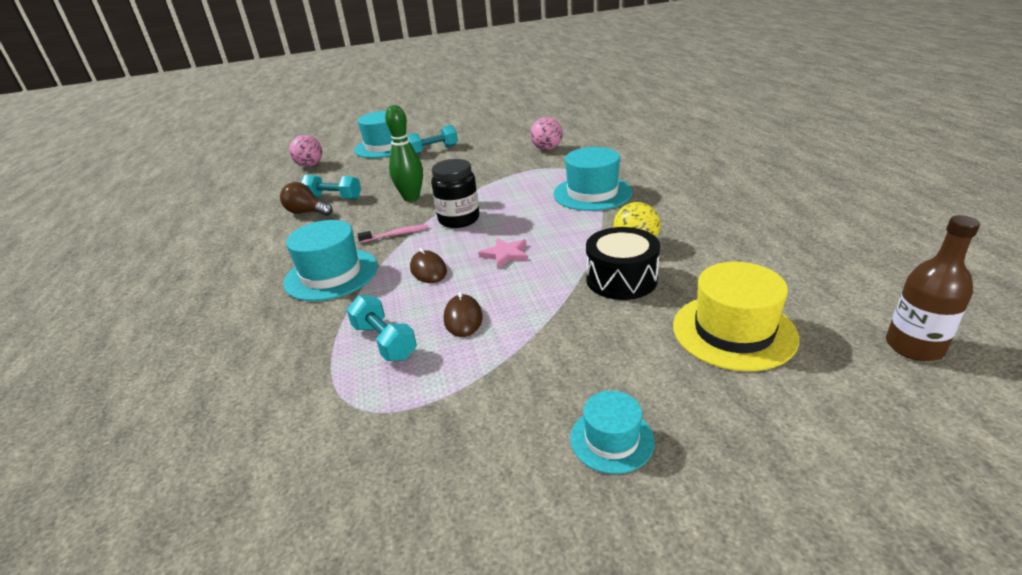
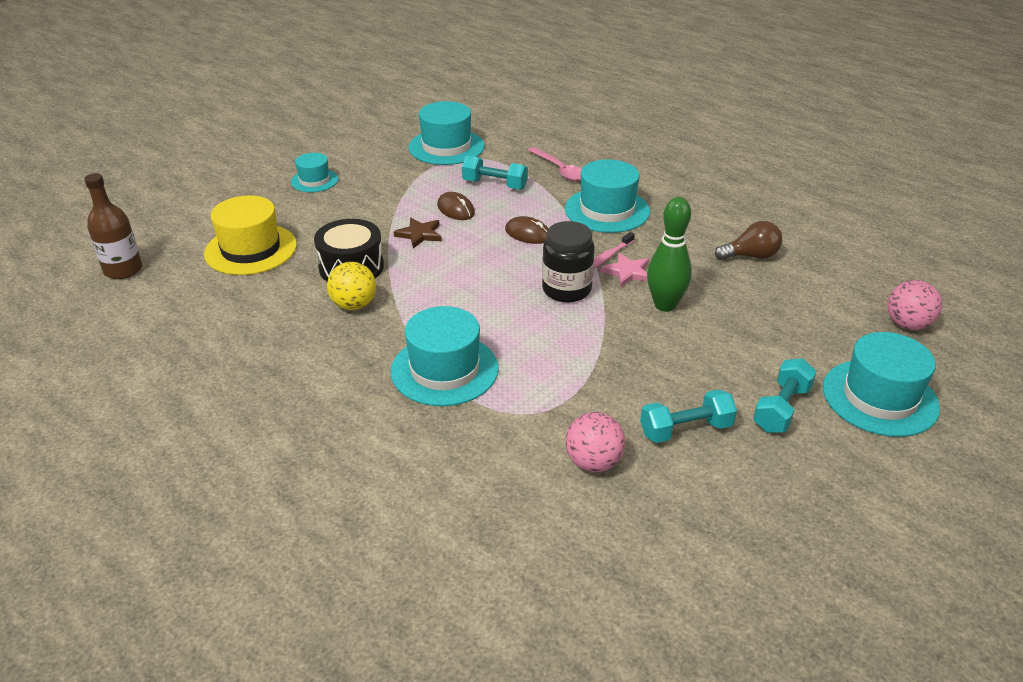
camera: 145 degrees right, 5 degrees up
(291, 340) = (559, 170): none -> pink spoon
(333, 198) = (758, 281): turquoise dumbbell -> turquoise dumbbell (685, 429)
(357, 447) = (446, 147): none -> turquoise hat
(505, 254) = (474, 264): pink star -> pink star (627, 272)
(528, 297) = (419, 234): none -> brown star

